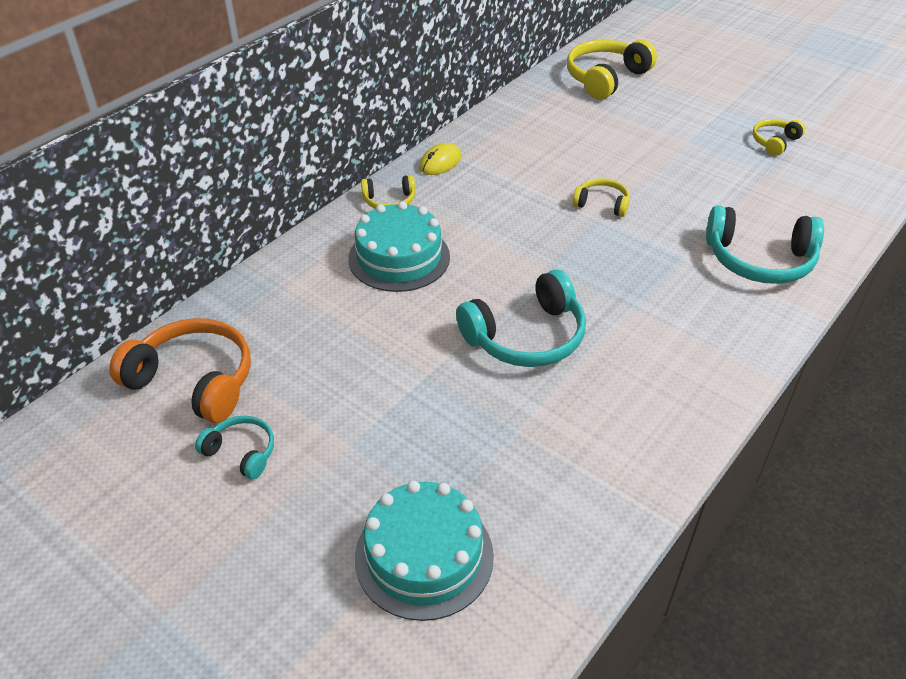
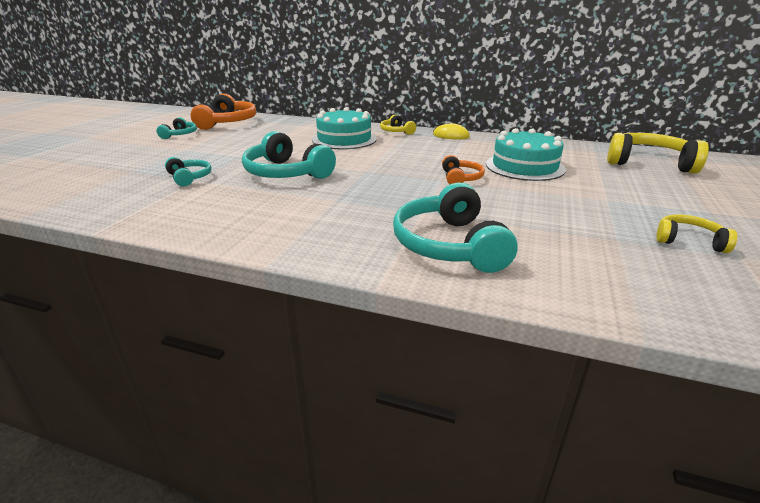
camera: 70 degrees right, 15 degrees down
(424, 556) = (98, 172): turquoise cake -> turquoise cake (524, 166)
(504, 437) = (189, 178): none -> turquoise headphones
(602, 204) = (460, 178): yellow headphones -> orange headphones

